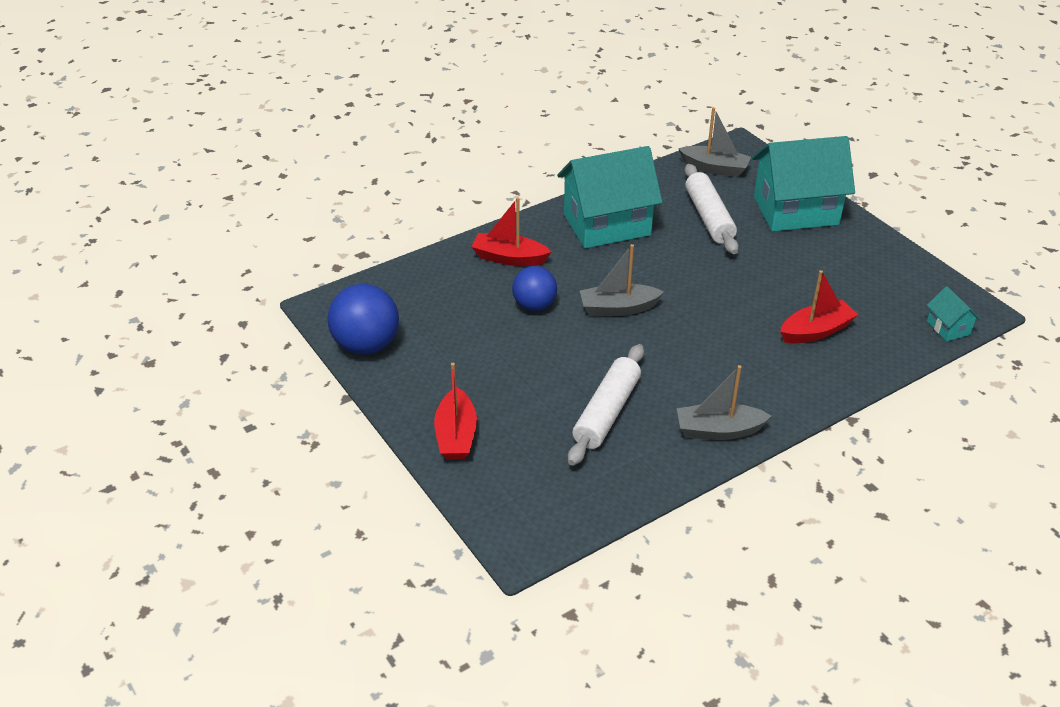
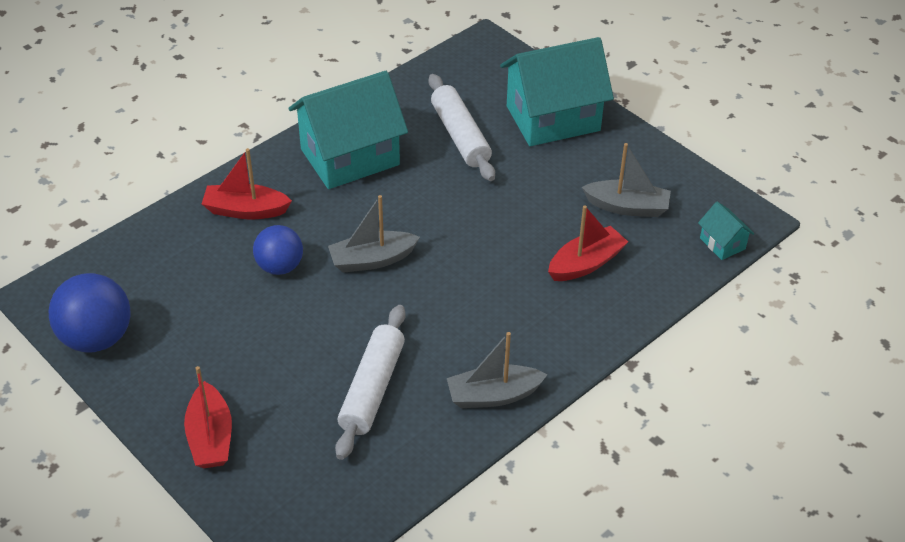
camera: 10 degrees left, 5 degrees up
(714, 168) = (461, 74): grey boat -> grey boat (627, 207)

